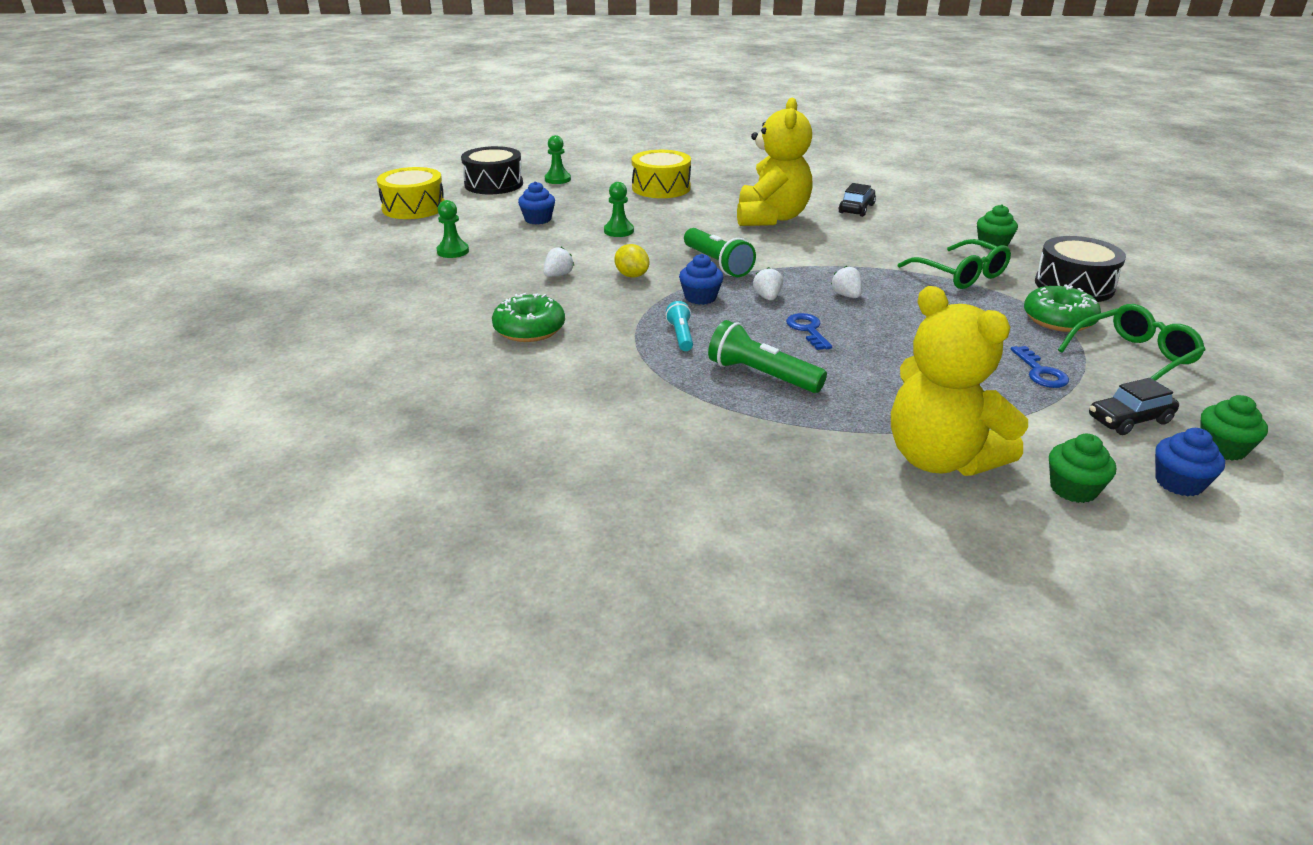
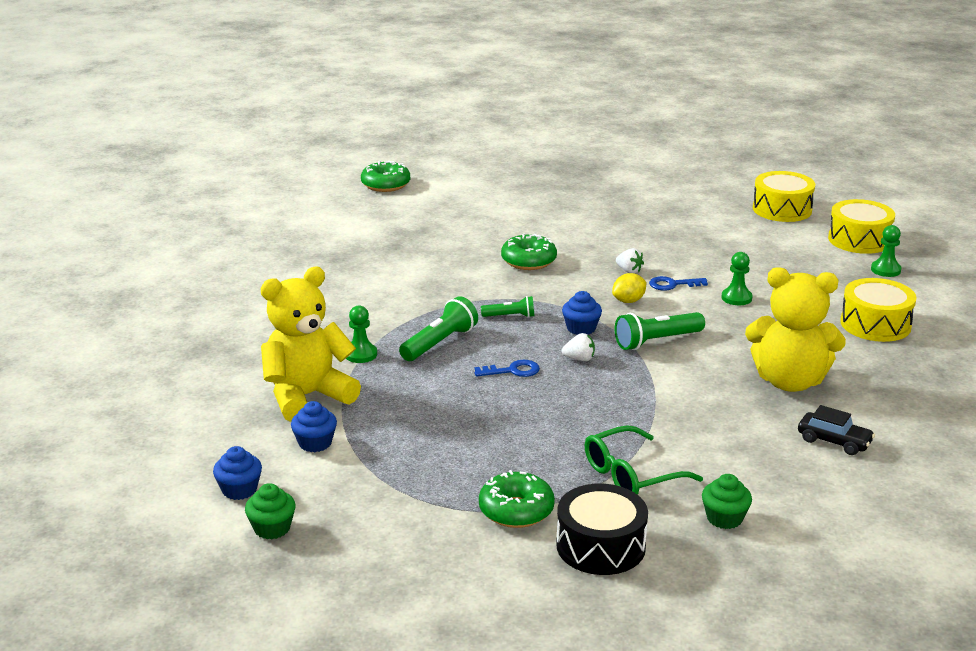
camera: 95 degrees right, 5 degrees down
(203, 461) = (385, 185): none -> green donut
(453, 251) = (679, 229): green pawn -> green pawn (361, 354)
(494, 184) = (859, 240): black drum -> yellow drum
(538, 219) = (761, 261): blue cupcake -> blue cupcake (315, 443)
(681, 335) = (510, 316): turquoise flashlight -> green flashlight
(846, 295) = (581, 399): white strawberry -> none
(1040, 372) = (415, 471): blue key -> blue key (673, 284)
(1073, 489) = (252, 441): green cupcake -> none
(1129, 420) = (327, 494): black car -> none
(1134, 357) = (430, 533): green glasses -> none

